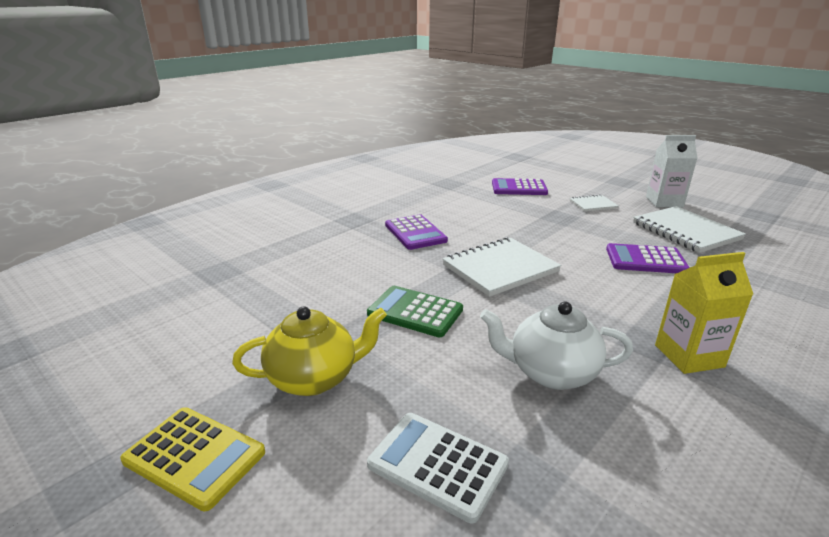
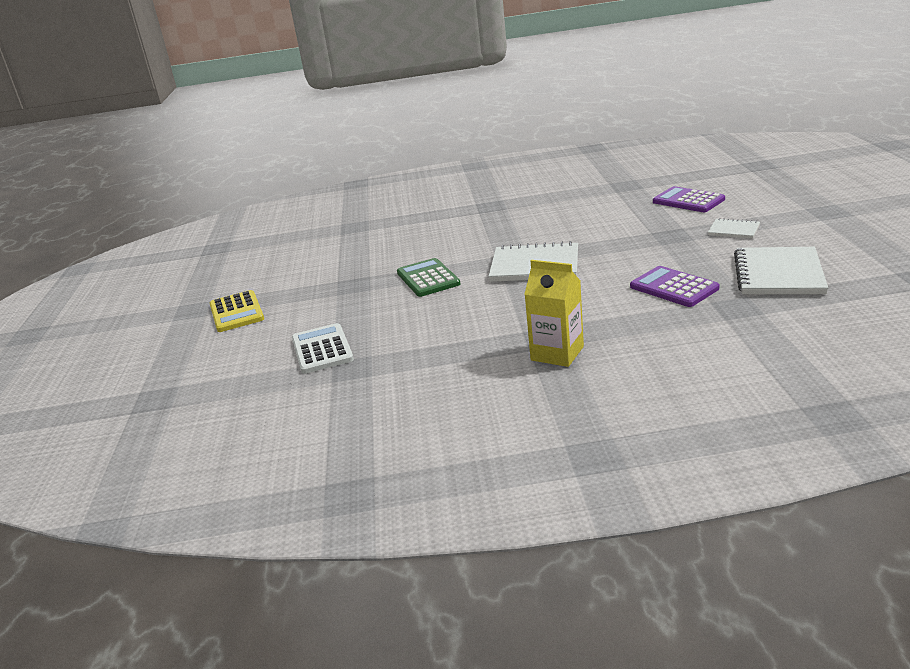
camera: 45 degrees right, 0 degrees up
(314, 378) = (324, 297): yellow teapot -> none
(415, 233) = (519, 225): purple calculator -> none
(551, 372) = (448, 333): white teapot -> none
(664, 202) = (827, 242): white carton -> none

